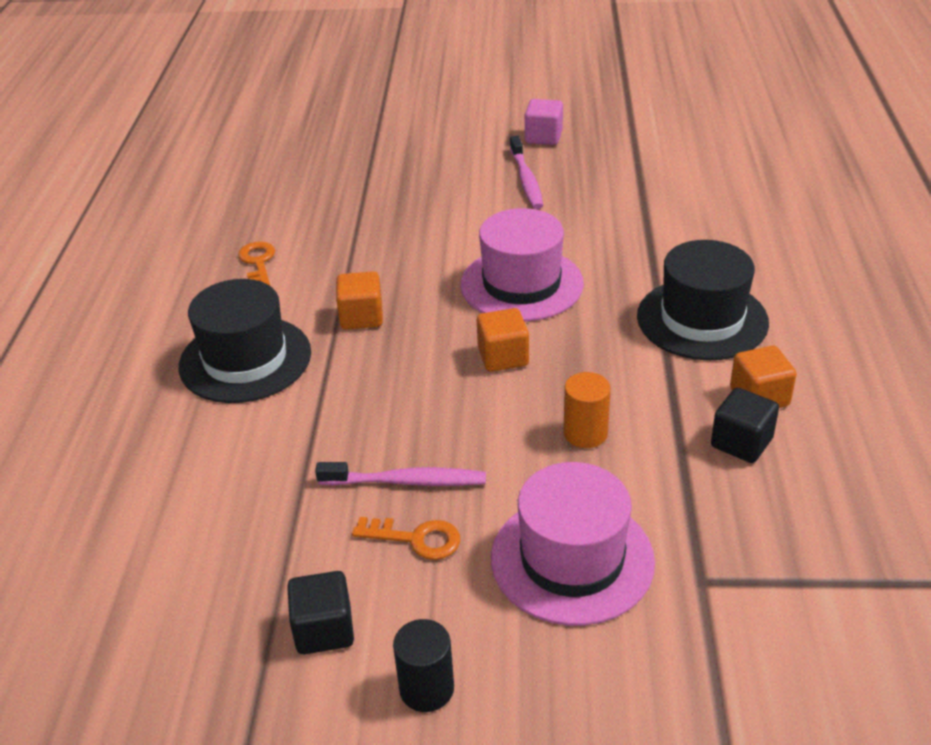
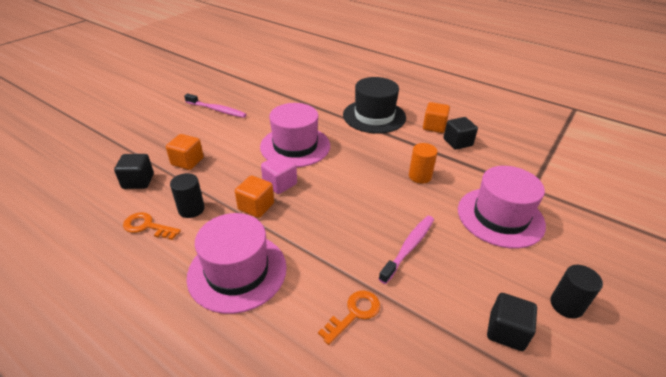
camera: 60 degrees left, 0 degrees up
(245, 359) = (237, 271): black hat -> pink hat
(311, 274) = (191, 209): none -> black cylinder
(321, 213) = (138, 181): none -> black cube
(416, 539) = (455, 262): orange key -> orange key (354, 313)
(503, 357) = (343, 175): orange cube -> orange cube (187, 161)
(543, 137) = (191, 91): pink cube -> pink cube (280, 184)

